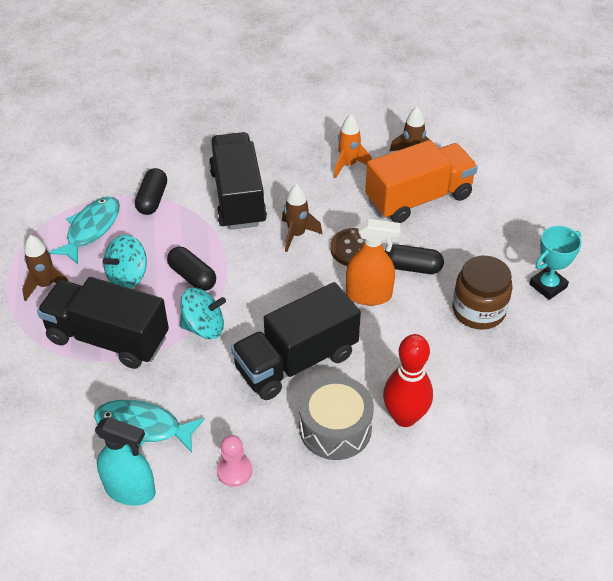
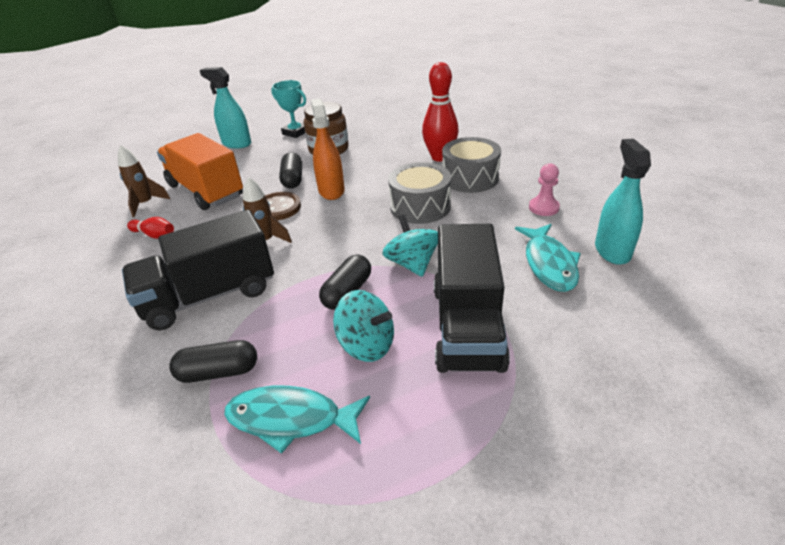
camera: 105 degrees left, 10 degrees down
(46, 285) = (417, 425): brown rocket -> none
(296, 361) = (420, 206): black truck -> grey drum
(348, 165) = (154, 235): orange rocket -> red bowling pin
(534, 227) = (236, 143): none -> turquoise spray bottle

